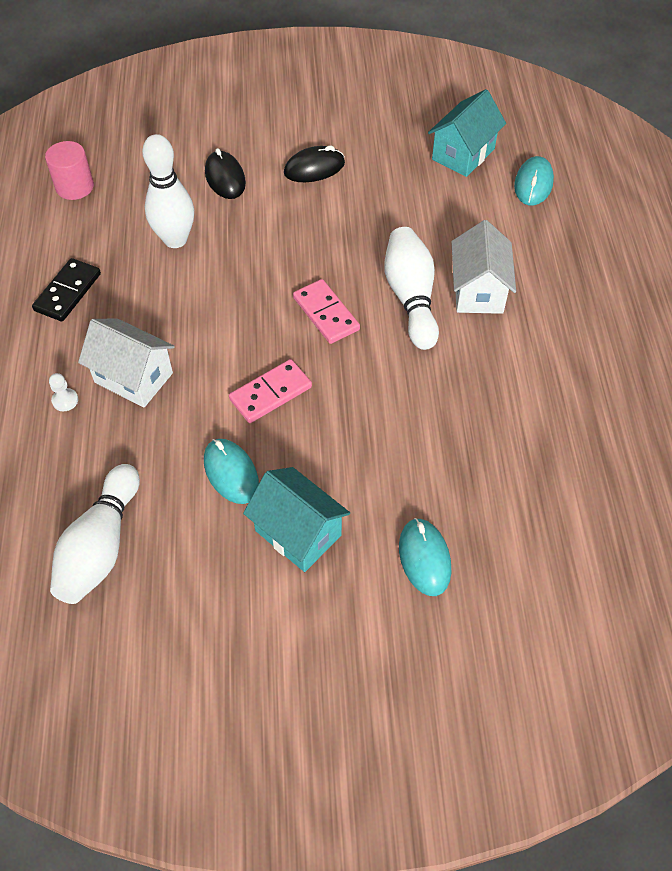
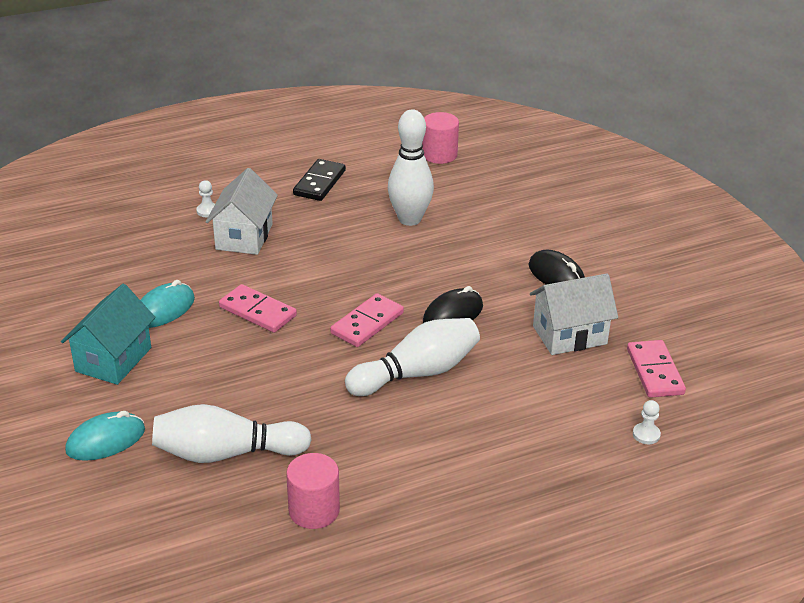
camera: 70 degrees right, 20 degrees down
(67, 292) = (319, 183): black domino -> black domino turned 75 degrees counterclockwise
(101, 546) = (75, 263): white bowling pin -> white bowling pin (226, 453)
(225, 178) = (505, 227): black mouse -> black mouse (453, 314)
(463, 154) = (654, 372): turquoise house -> pink domino
(478, 291) = (453, 419): white house -> white house (569, 335)
(533, 184) = (646, 434): turquoise mouse -> white pawn
(563, 412) = (314, 510): none -> pink cylinder

